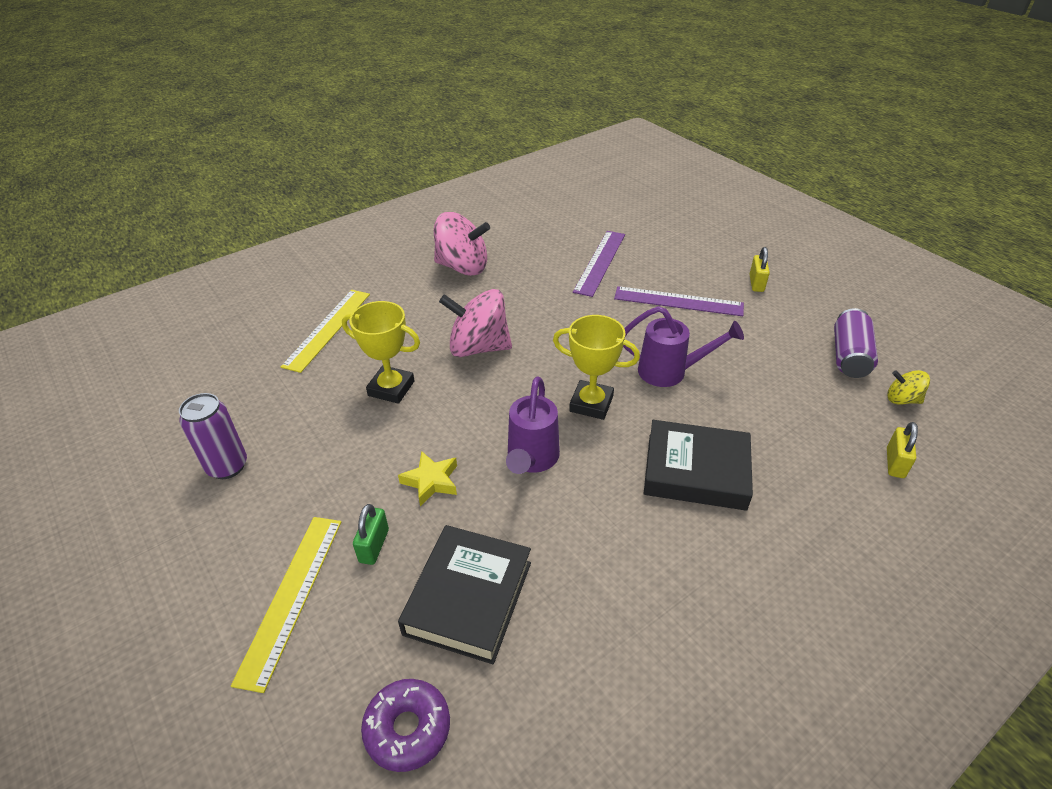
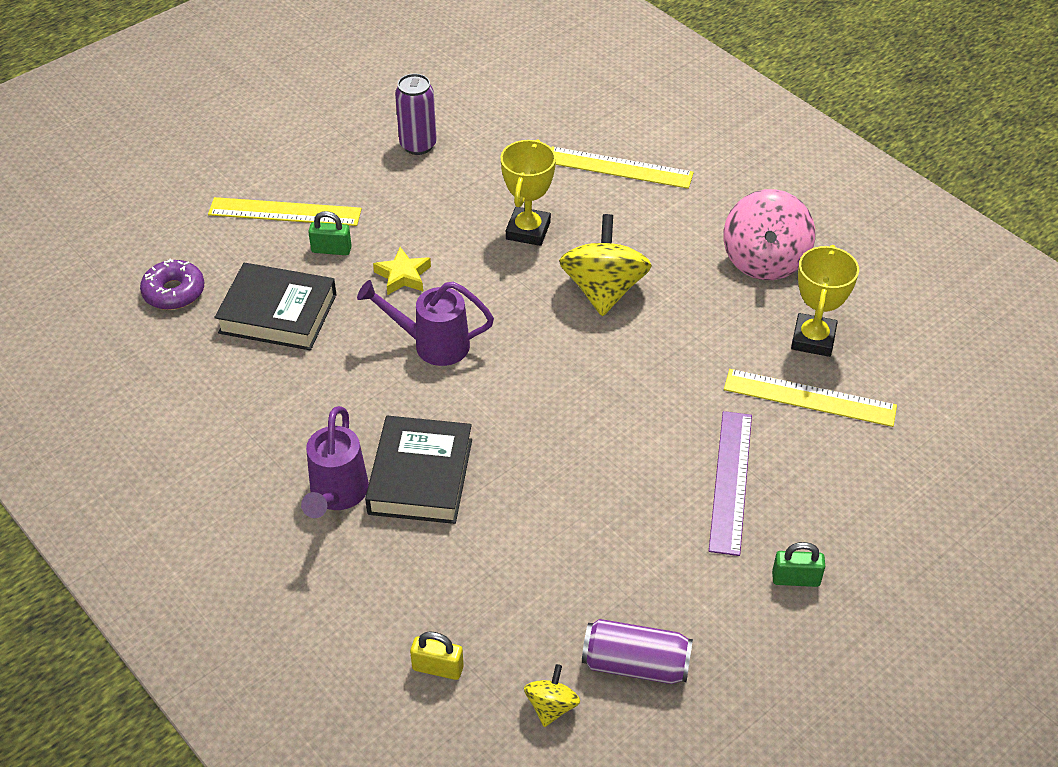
camera: 85 degrees right, 5 degrees up
(478, 347) = (603, 290): pink spinning top -> yellow spinning top
(591, 404) = (517, 390): yellow trophy -> yellow trophy (813, 339)
(600, 262) = (809, 398): purple ruler -> yellow ruler
(670, 372) = (579, 464): purple watering can -> purple watering can (336, 496)
(756, 283) = (795, 579): yellow padlock -> green padlock

